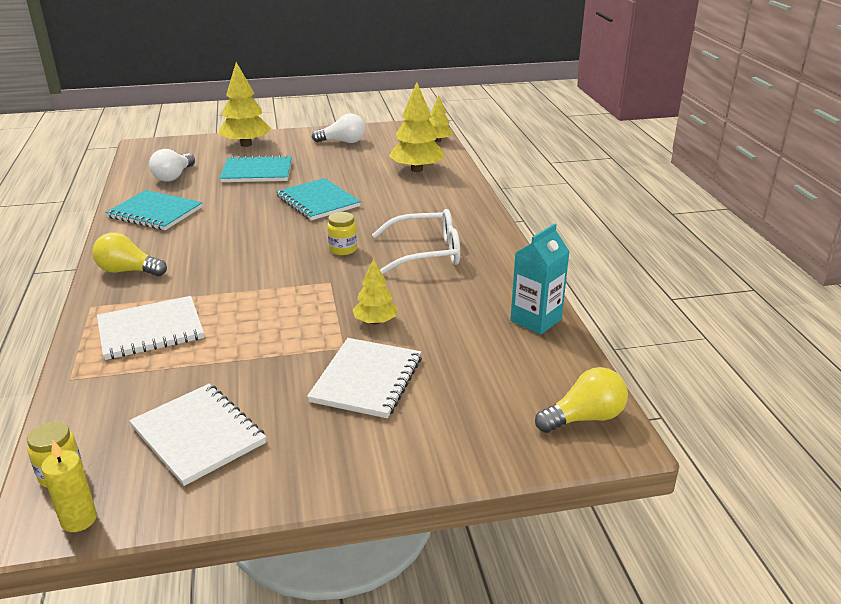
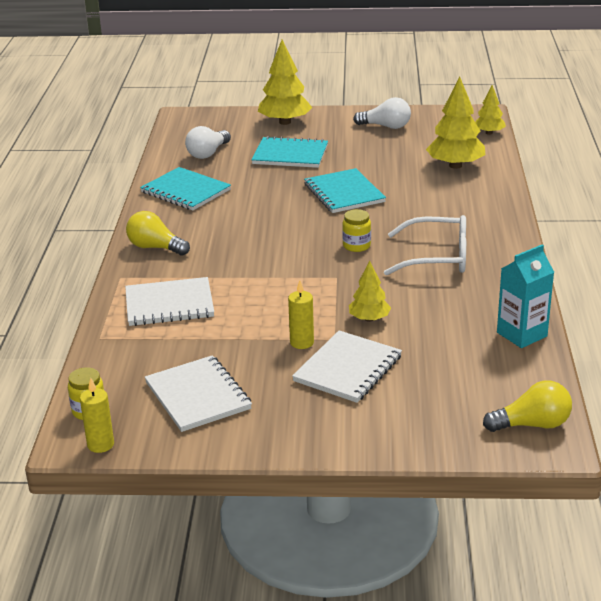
camera: 15 degrees right, 0 degrees up
(308, 356) = (302, 342): none -> yellow candle

